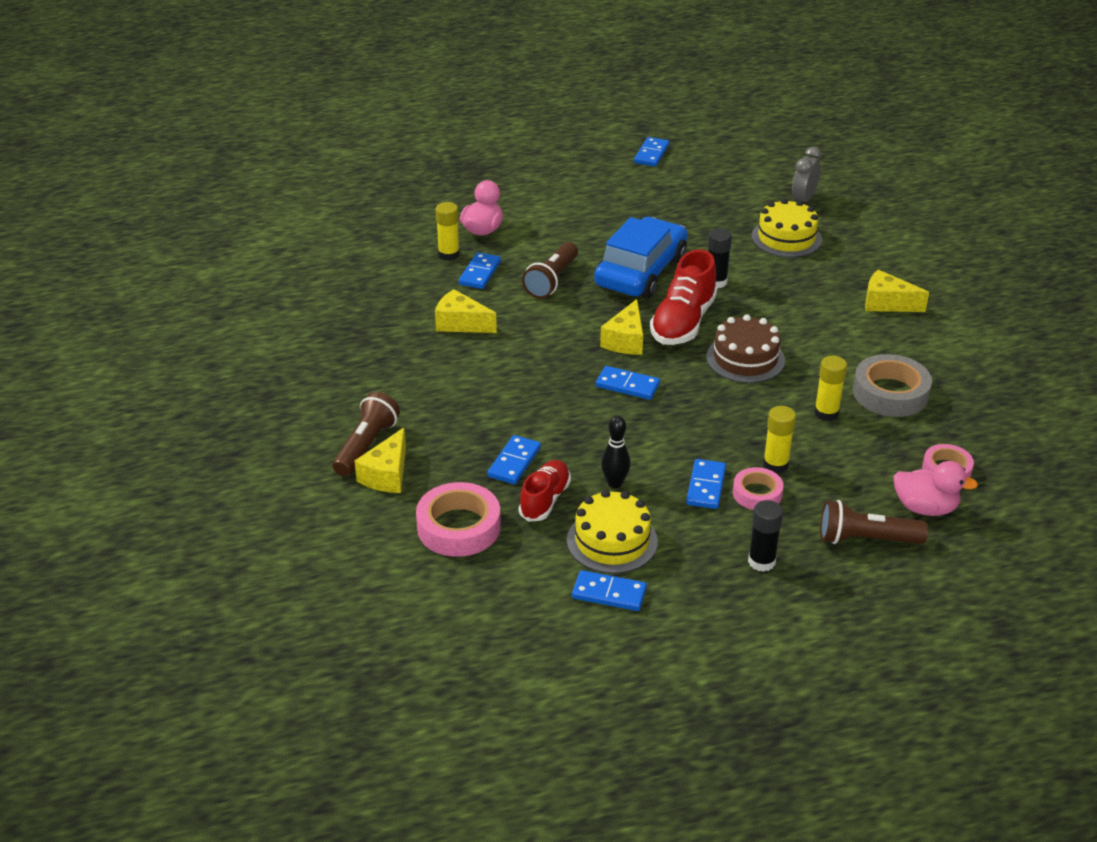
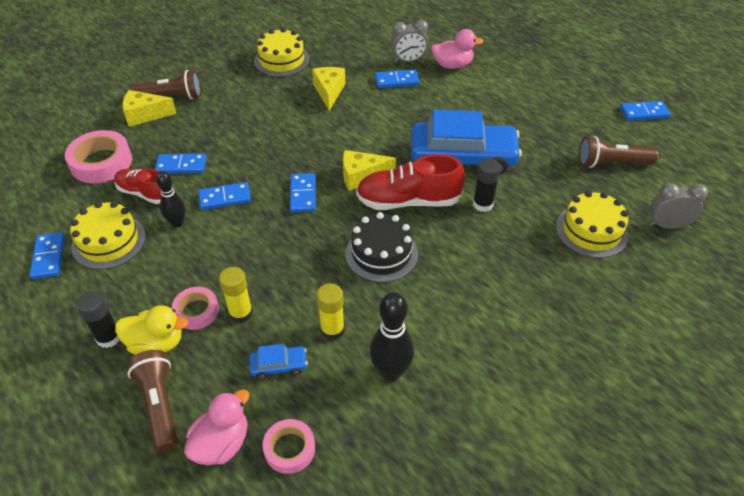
camera: 65 degrees right, 10 degrees up
(363, 342) = (281, 60): none -> yellow cake
(448, 254) = (408, 61): yellow glue stick -> grey clock
(545, 500) = (144, 193): red shoe -> red shoe turned 150 degrees counterclockwise
(552, 281) = (413, 116): brown flashlight -> brown flashlight (611, 163)
(706, 486) = (193, 276): blue domino -> blue domino (225, 198)
(745, 359) = (381, 253): brown cake -> black cake
(787, 529) = (156, 343): none -> yellow duck
(853, 455) = (279, 365): none -> blue car
(886, 303) = (541, 333): yellow cheese -> none
(890, 393) = (390, 372): grey tape -> black bowling pin
(925, 508) = (221, 443): pink duck -> pink duck turned 135 degrees counterclockwise

